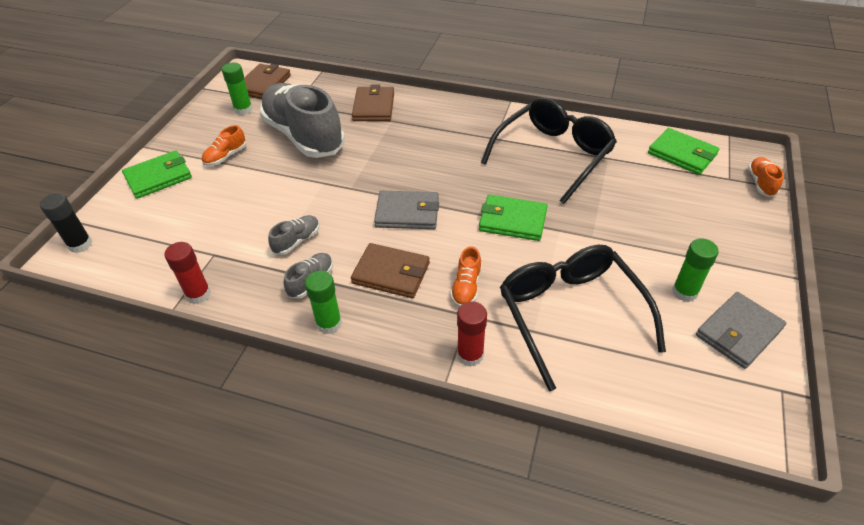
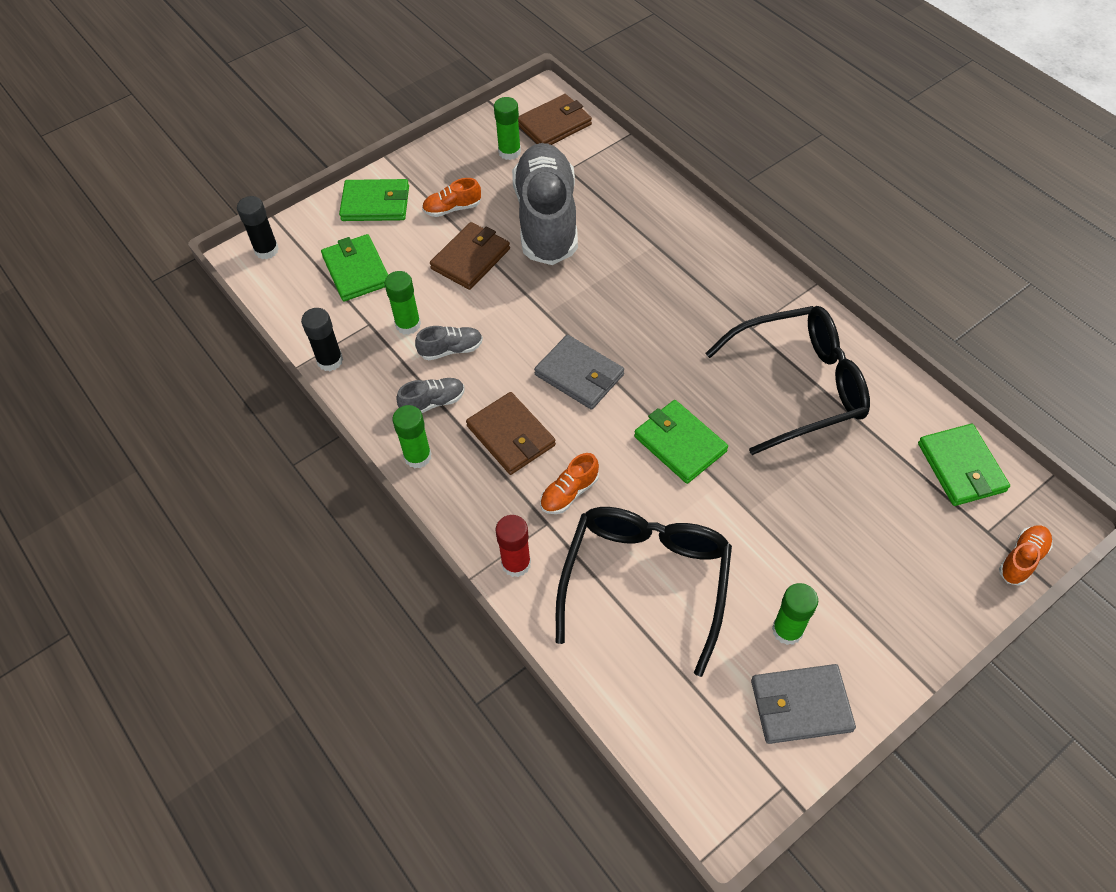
camera: 35 degrees right, 10 degrees up
(175, 225) = (356, 270): none -> green wallet
(198, 294) = (330, 361): red glue stick -> black glue stick
(248, 240) = (408, 324): none -> green glue stick
(374, 107) = (650, 215): brown wallet -> brown wallet (471, 259)

